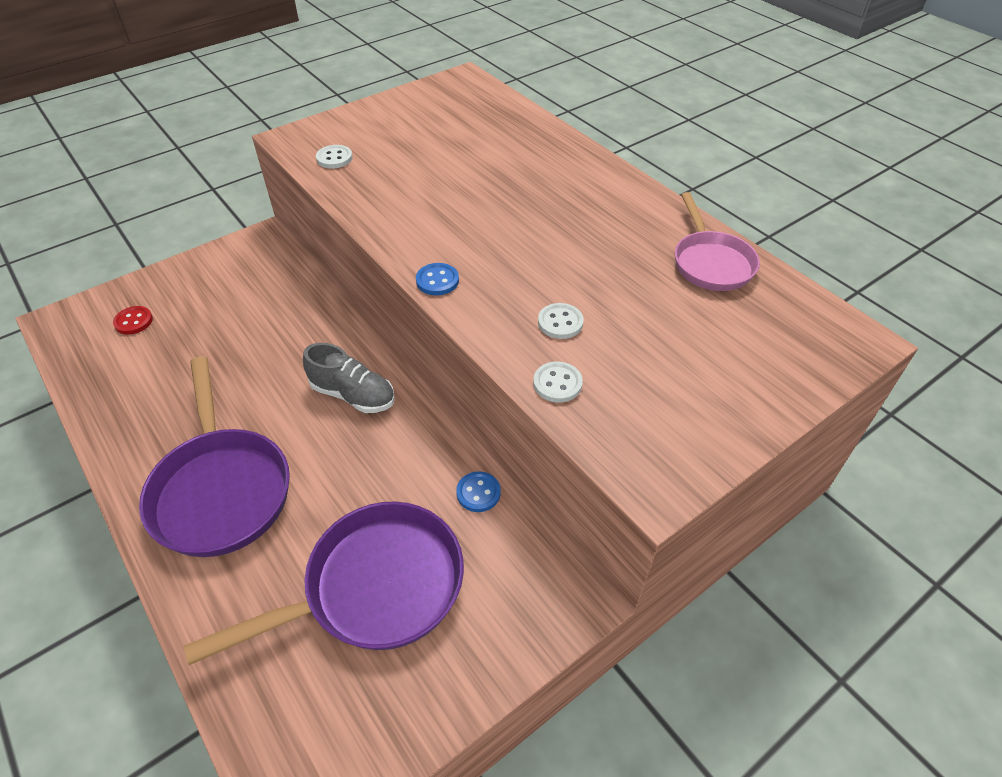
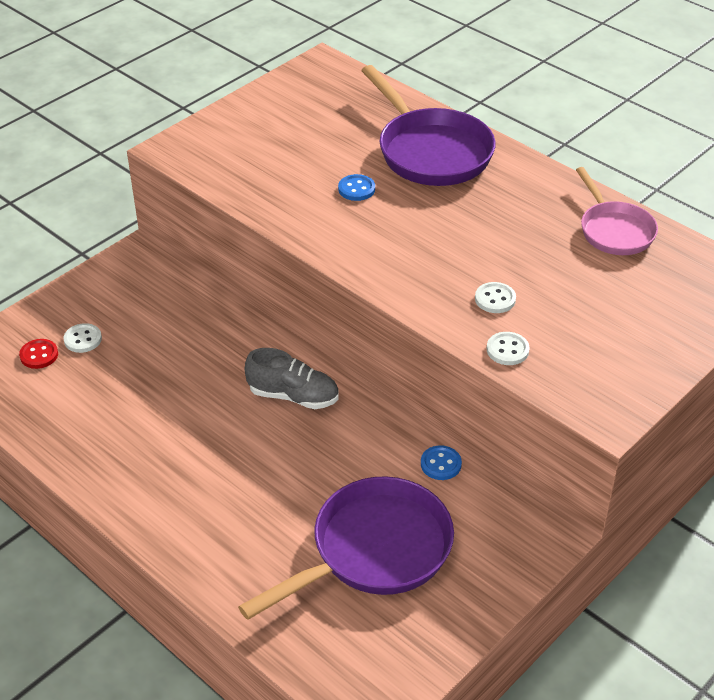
camera: 10 degrees left, 5 degrees down
(221, 490) = (201, 494): purple pan -> purple pan (431, 152)
(334, 158) = (224, 166): white button -> white button (83, 339)
(437, 281) = (373, 275): blue button -> blue button (356, 189)

